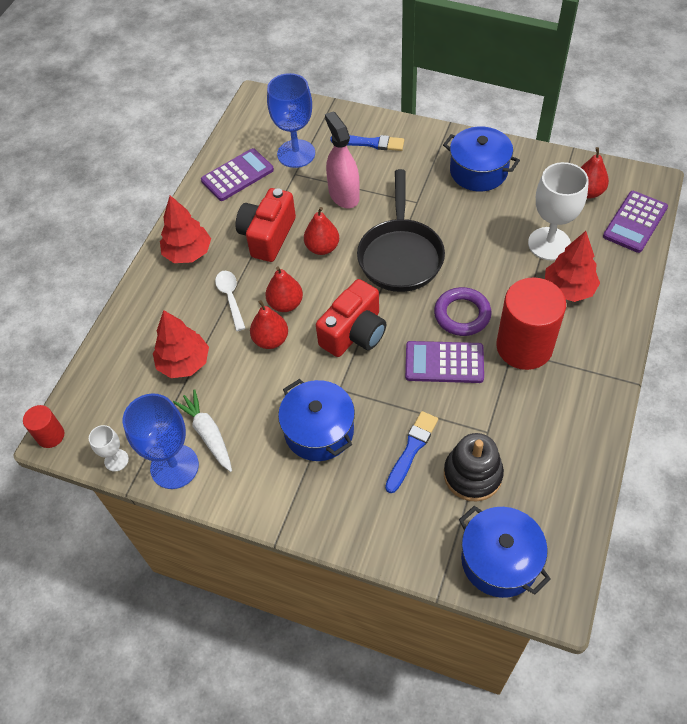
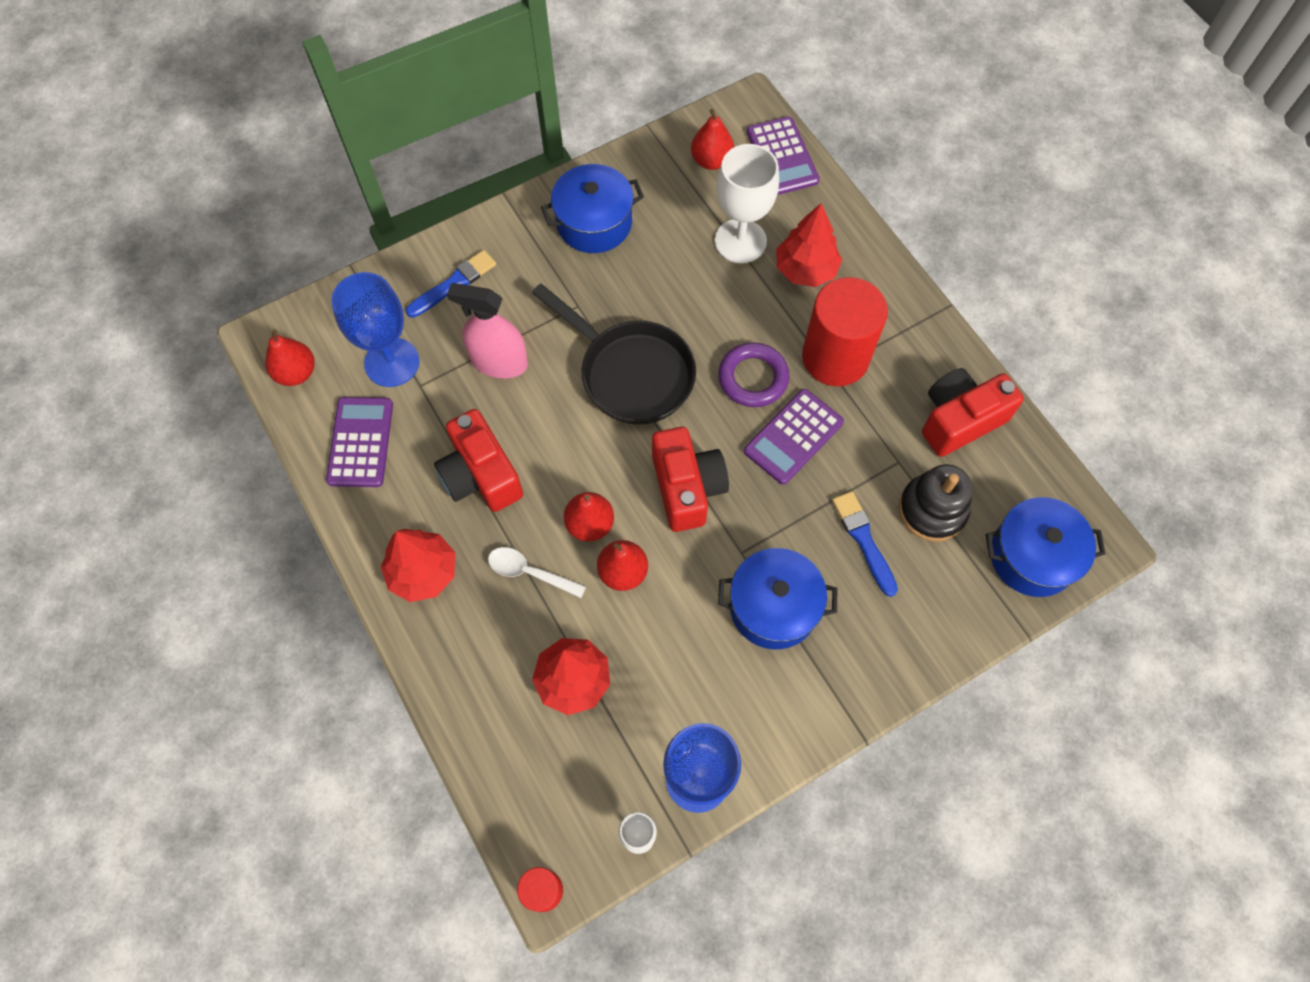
camera: 55 degrees left, 10 degrees up
(208, 434) = (686, 717): white carrot -> none
(322, 248) = (550, 435): red pear -> red pear (296, 373)
(556, 446) = (959, 420): none -> red camera

